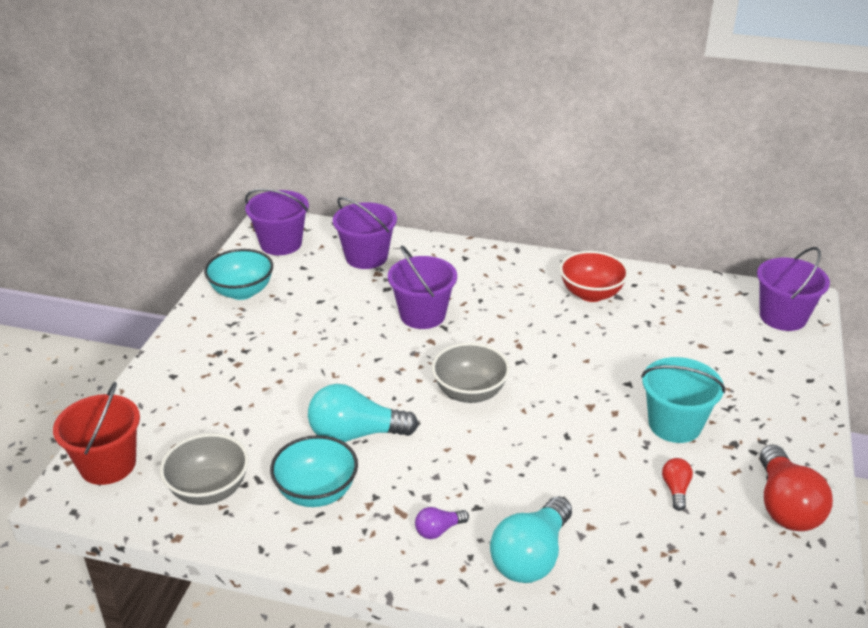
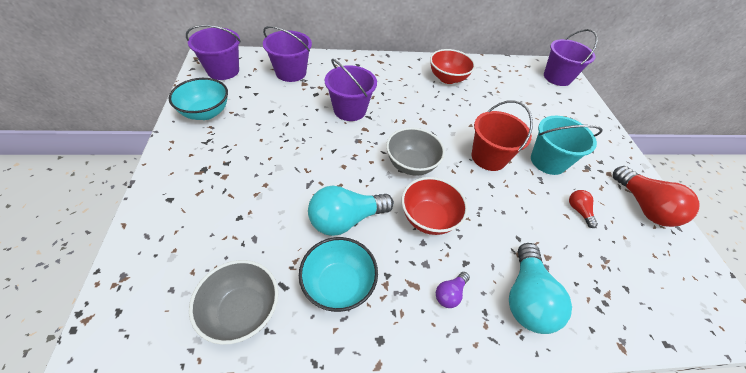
camera: 25 degrees left, 15 degrees up
(108, 465) = (130, 311): red bucket -> red bucket (488, 157)
(457, 454) = (428, 218): none -> red bowl

